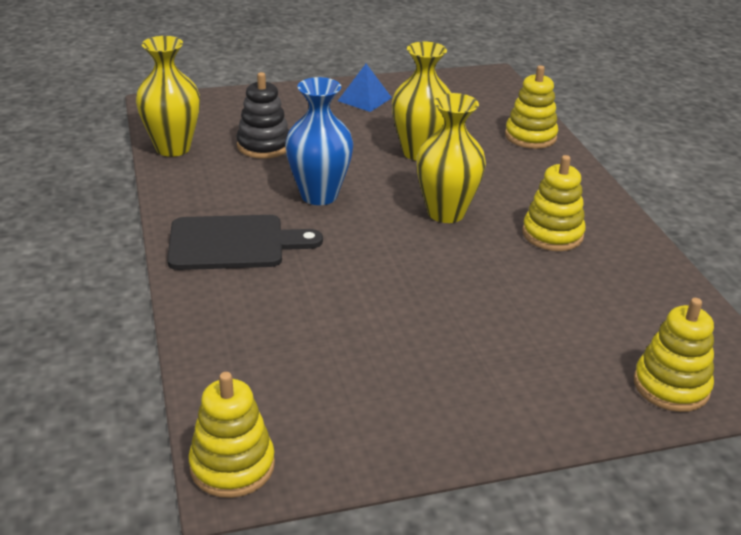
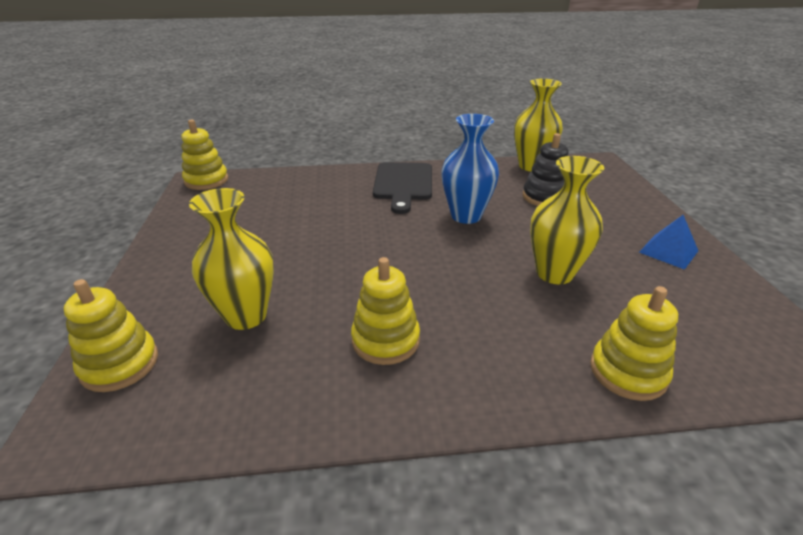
camera: 100 degrees right, 0 degrees up
(446, 213) = (435, 275): yellow vase -> yellow vase (246, 316)

